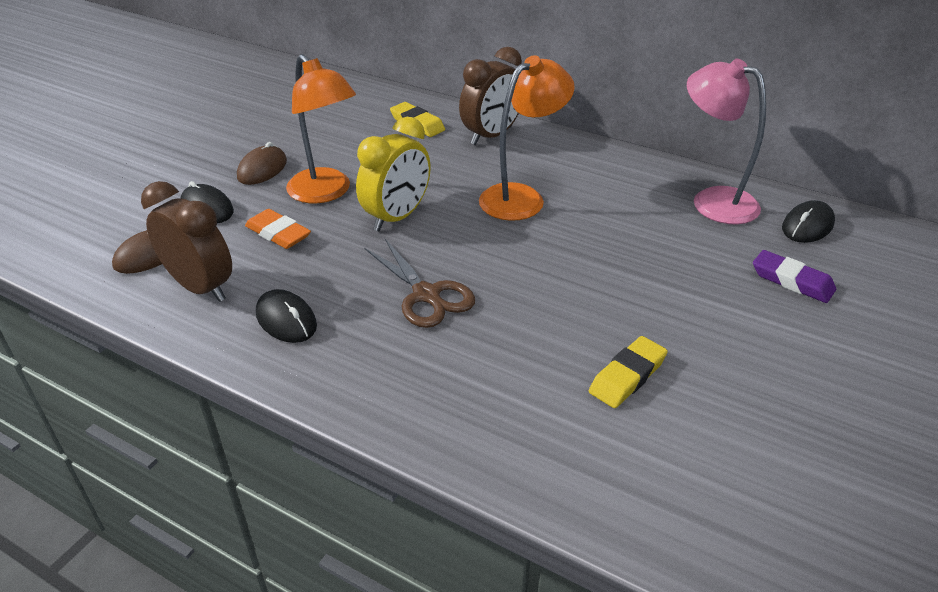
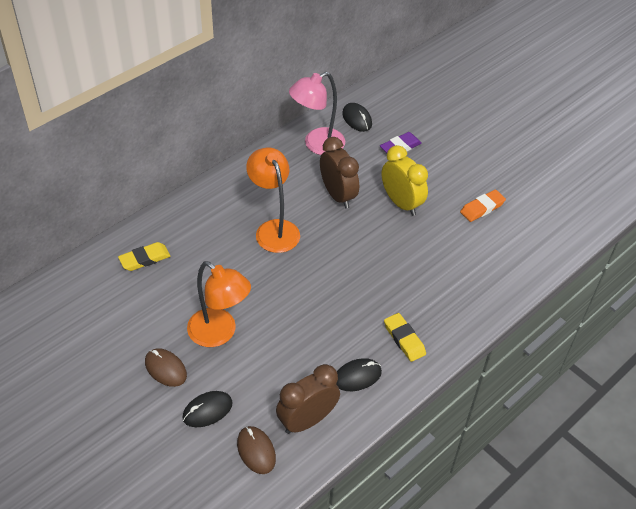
camera: 75 degrees left, 10 degrees up
(278, 233) = (260, 369): orange eraser -> orange eraser (482, 208)
(326, 193) = (219, 333): orange lamp -> orange lamp turned 60 degrees clockwise
(397, 217) = (269, 299): yellow clock -> yellow clock (401, 203)
(426, 295) = (357, 302): brown scissors -> none
(491, 136) = (187, 221): brown clock -> brown clock (337, 195)
(627, 376) = (450, 237): yellow eraser -> yellow eraser (404, 339)

